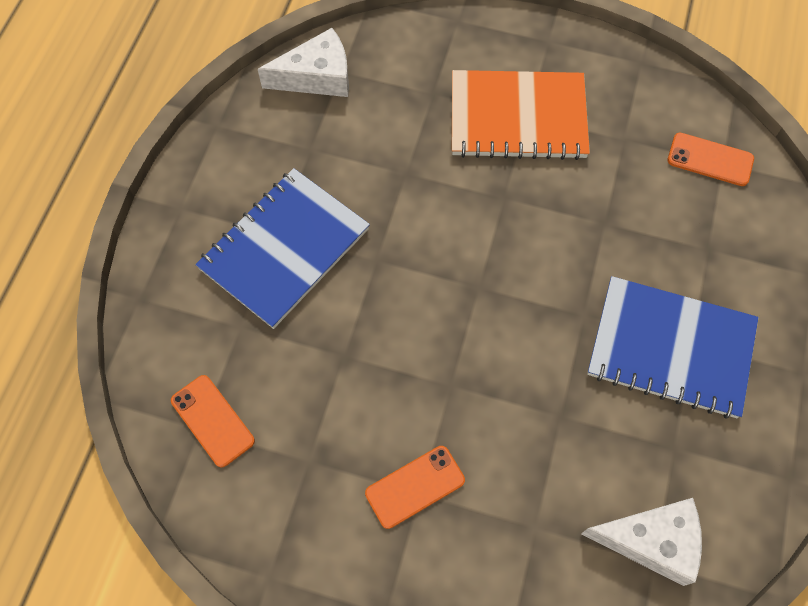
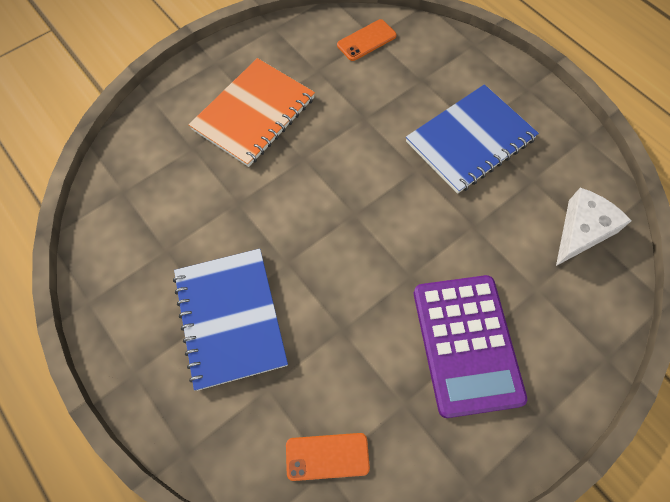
camera: 55 degrees left, 0 degrees up
(317, 76) = (112, 209): white cheese -> none
(415, 486) = (466, 344): orange phone -> purple calculator

